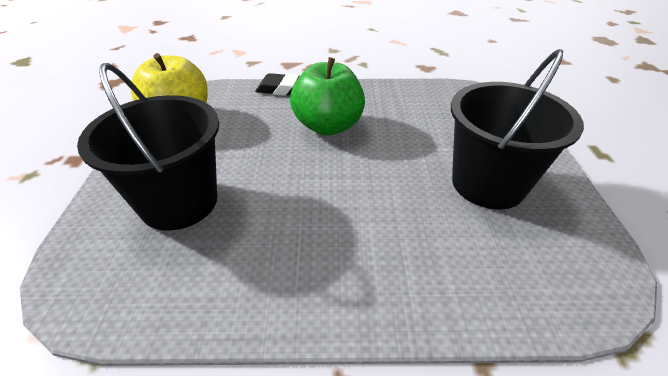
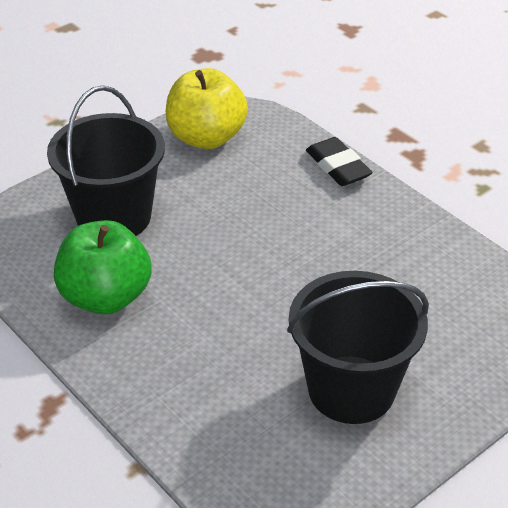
camera: 50 degrees right, 0 degrees up
(328, 126) = (312, 234): green apple -> green apple (105, 297)

